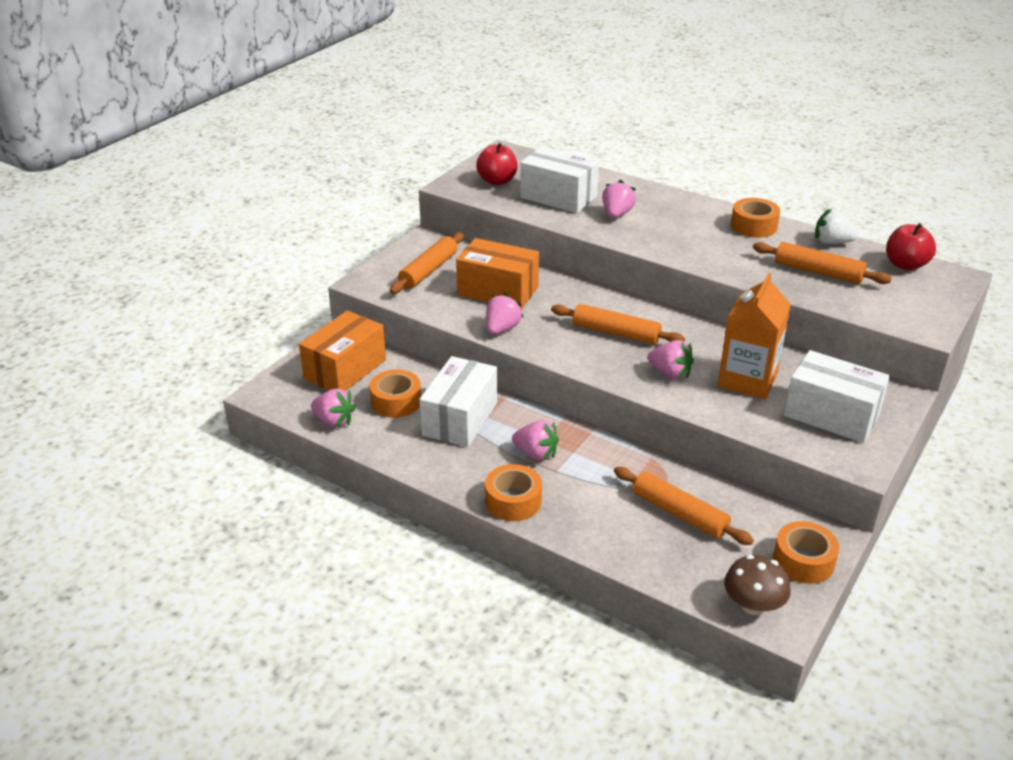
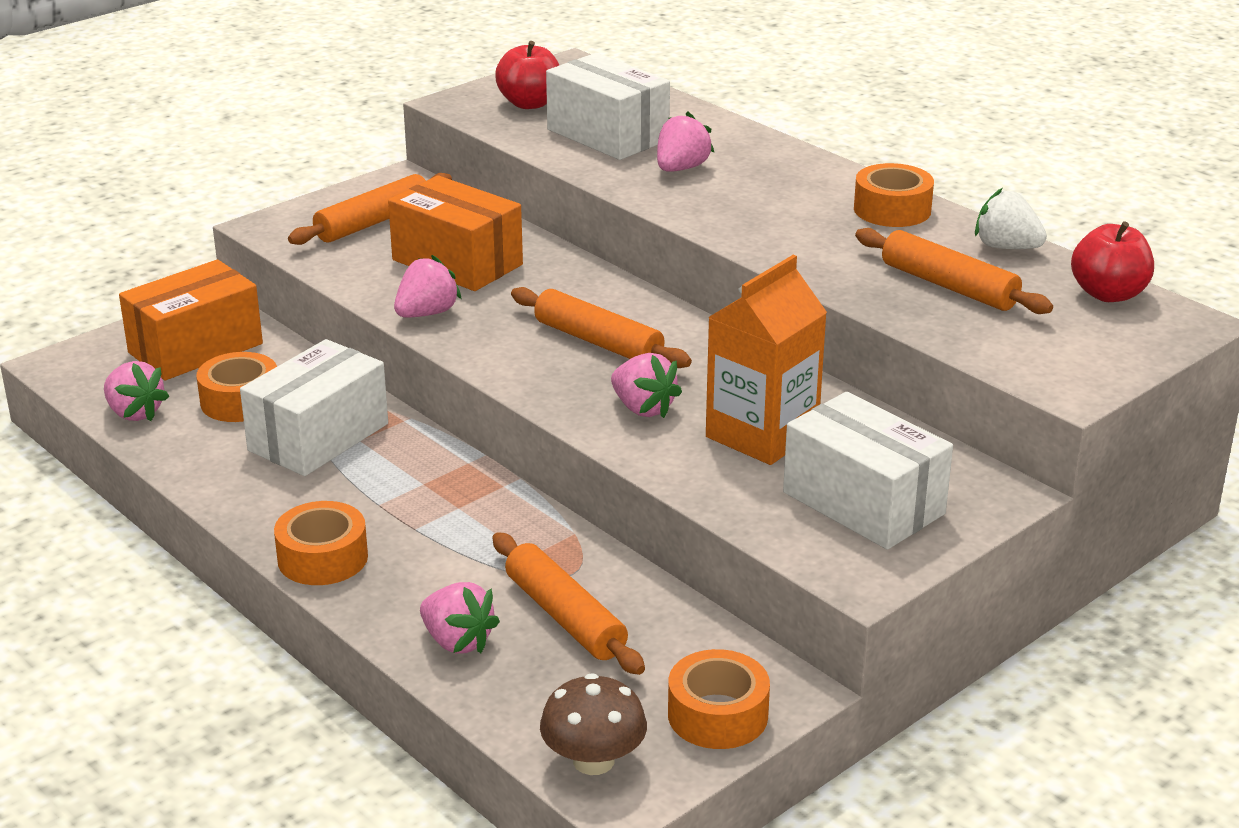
camera: 15 degrees right, 5 degrees down
(536, 454) = (400, 501): pink strawberry -> pink strawberry (457, 641)

